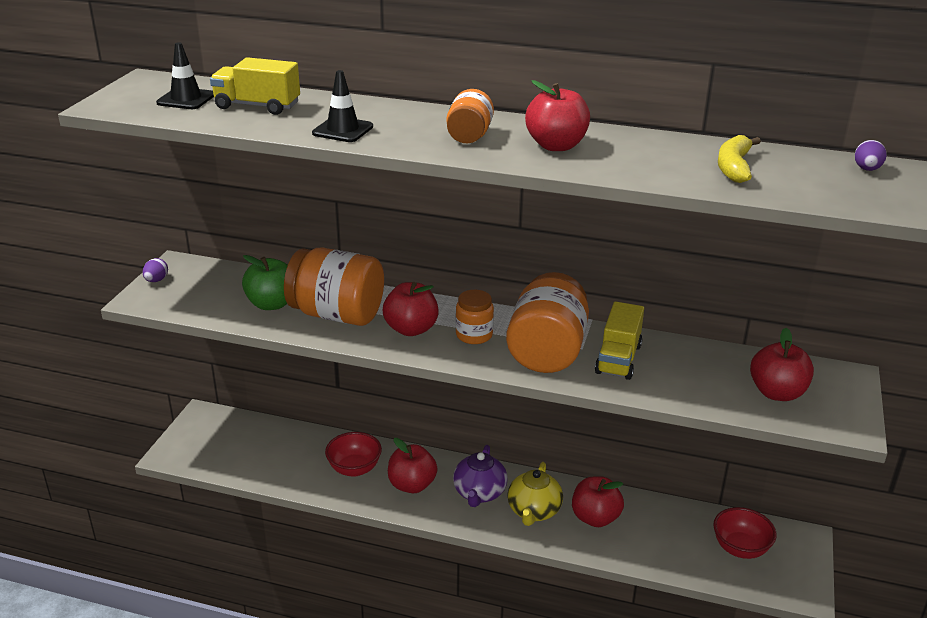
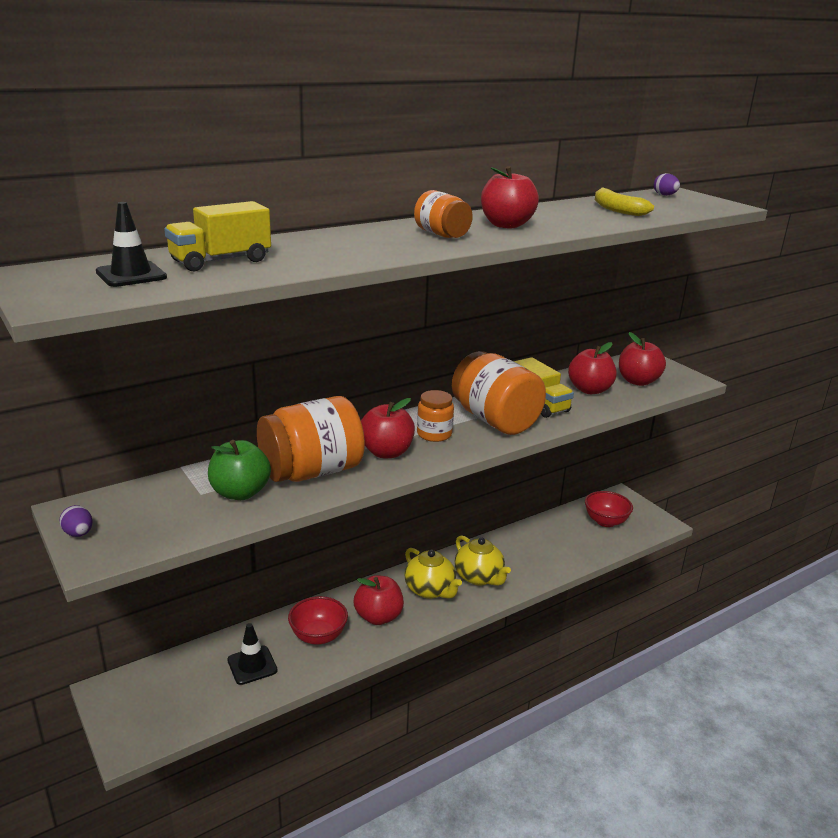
camera: 50 degrees left, 5 degrees down
(343, 130) = (346, 255): black traffic cone -> black traffic cone (252, 665)
(479, 493) = (430, 590): purple teapot -> yellow teapot
(595, 518) = (517, 556): red apple -> red apple (589, 390)

